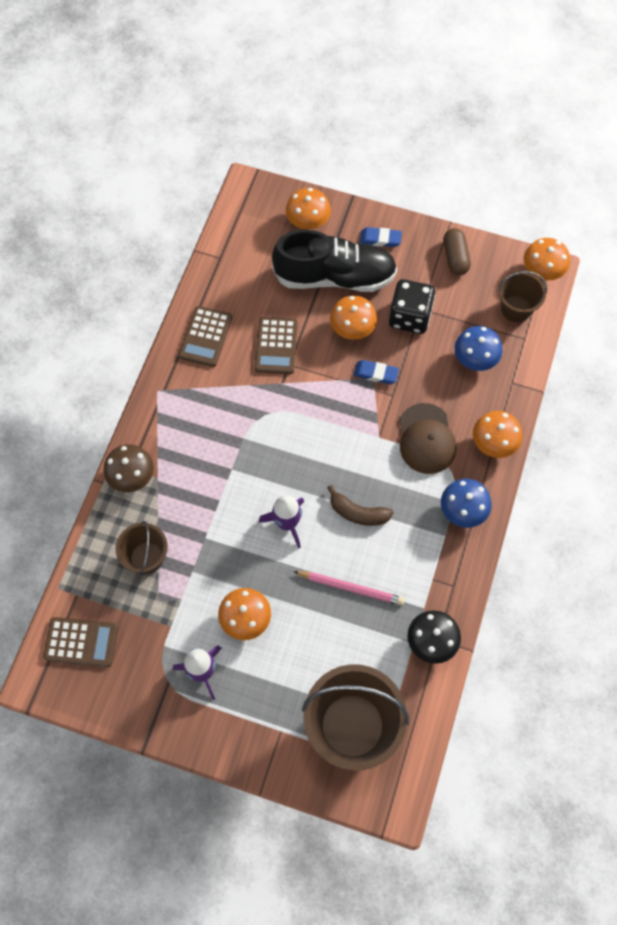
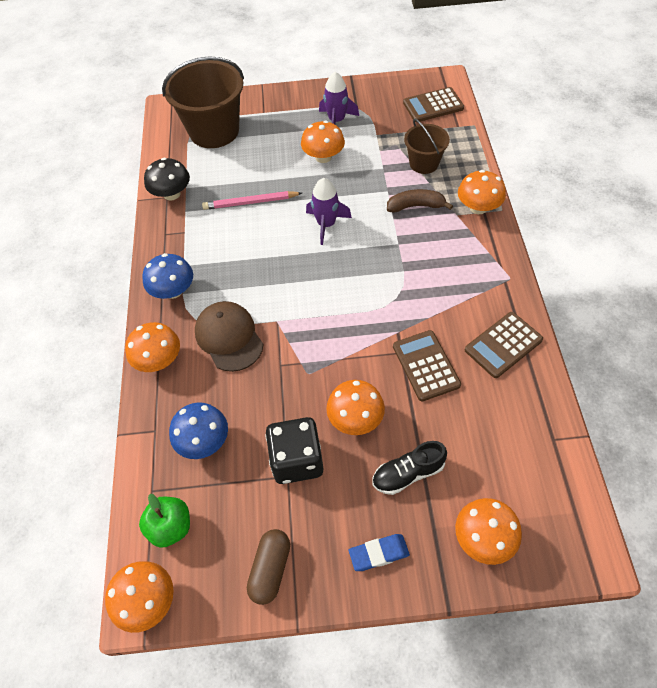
camera: 160 degrees right, 10 degrees down
(132, 476) = (478, 207): brown mushroom -> orange mushroom
(205, 336) = (503, 345): brown calculator -> brown calculator turned 120 degrees counterclockwise
(335, 277) = (408, 473): black shoe -> black shoe, size x0.49
(358, 513) = (268, 254): brown banana -> brown banana (415, 206)
(375, 374) = (307, 379): blue eraser -> none
(455, 257) = (270, 569): brown capsule -> brown capsule turned 45 degrees clockwise
(516, 309) = (171, 527): brown bucket -> green apple

